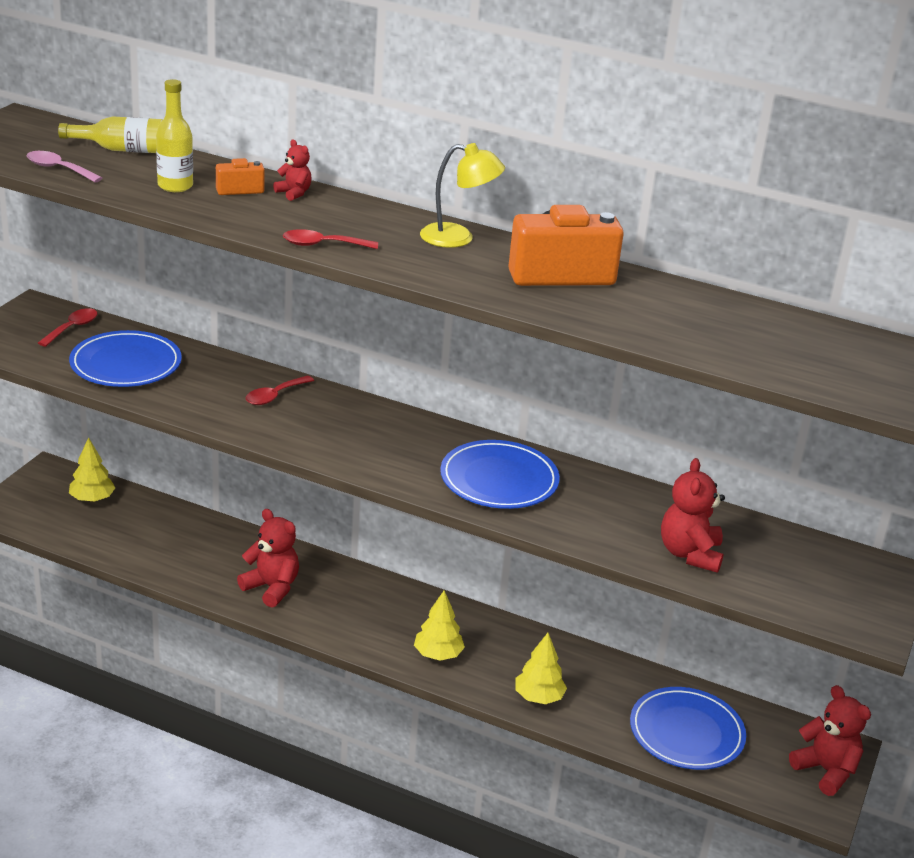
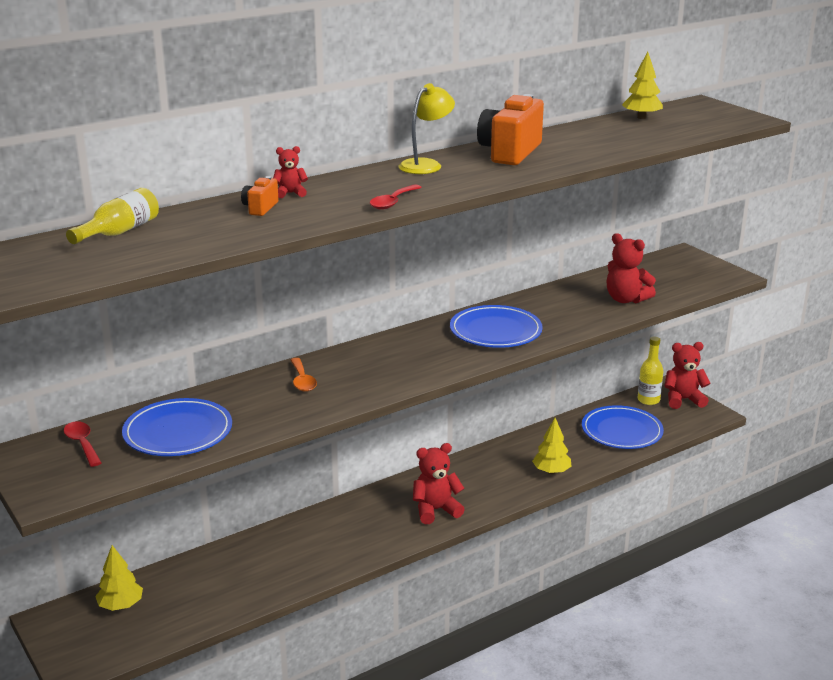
camera: 55 degrees left, 5 degrees down
(58, 169) = (126, 261): pink spoon -> none
(175, 186) = (223, 227): yellow bottle -> yellow bottle (648, 400)
(271, 588) = (337, 545): red teddy bear -> red teddy bear (436, 510)
(274, 396) = (302, 381): red spoon -> orange spoon
(438, 654) = (477, 496): yellow tree -> yellow tree (641, 117)

